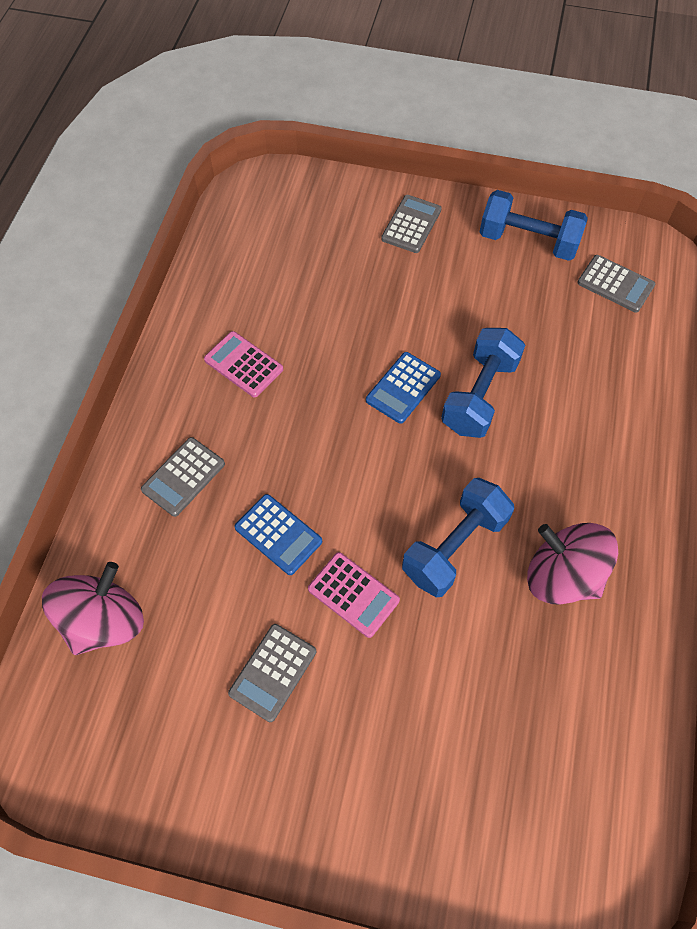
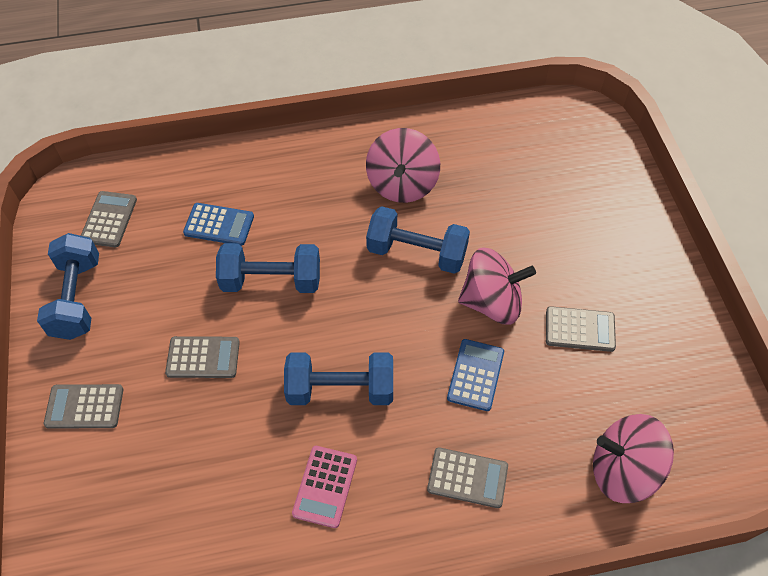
camera: 115 degrees left, 5 degrees down
(327, 410) = (340, 389): none -> blue dumbbell
(353, 594) = (492, 302): pink calculator -> pink spinning top
(403, 388) = (289, 339): blue calculator -> blue calculator (219, 225)
(417, 315) = (203, 357): none -> grey calculator

